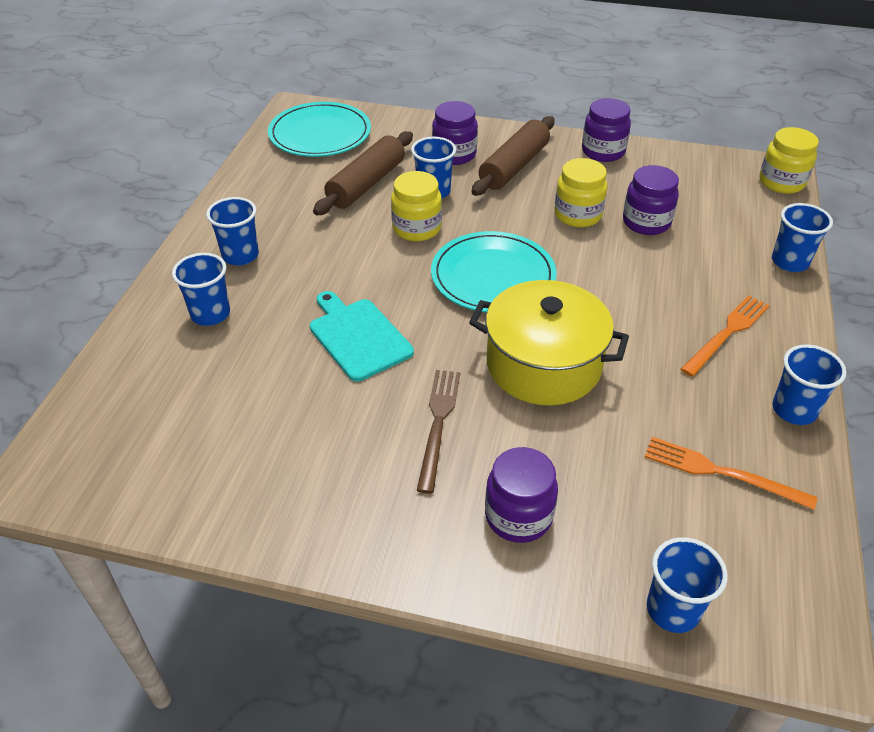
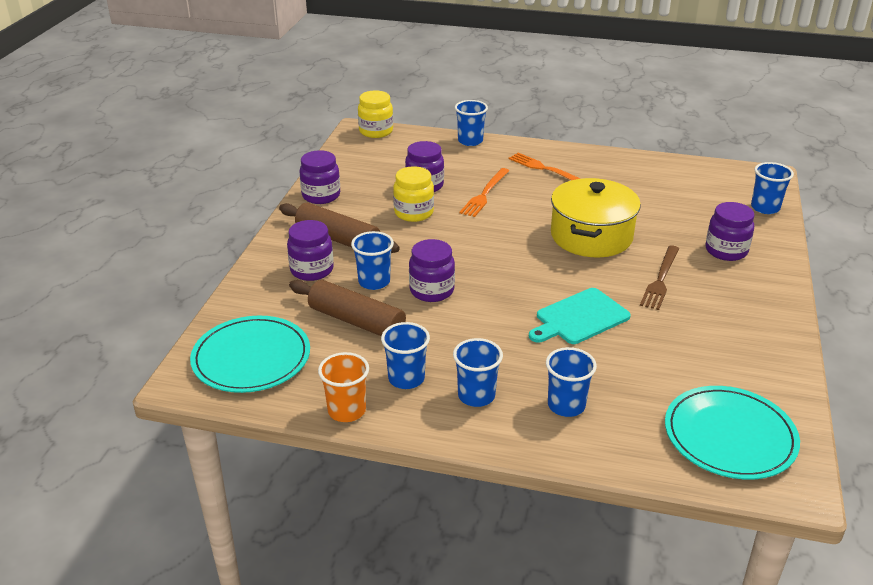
camera: 90 degrees left, 10 degrees down
(239, 184) = (346, 411): none -> orange cup
(416, 228) = (431, 291): yellow jar -> purple jar
(438, 423) = (660, 279): brown fork -> brown fork turned 75 degrees counterclockwise
(493, 276) = (496, 254): turquoise plate -> turquoise plate (729, 436)
(721, 473) = (666, 185): orange fork -> orange fork (485, 194)
(794, 410) = (609, 158): blue cup -> blue cup (406, 379)

